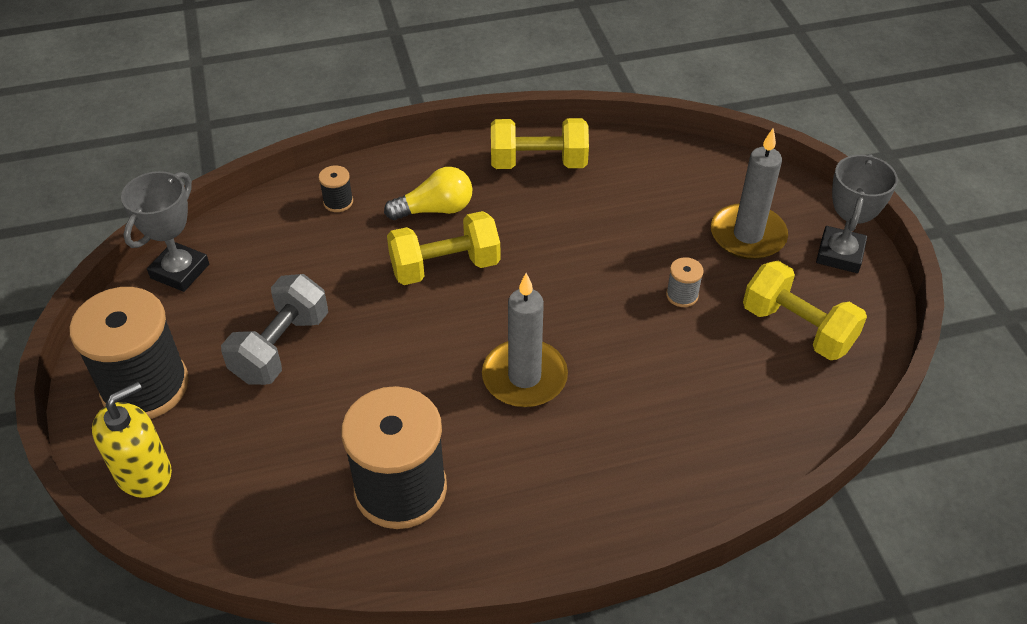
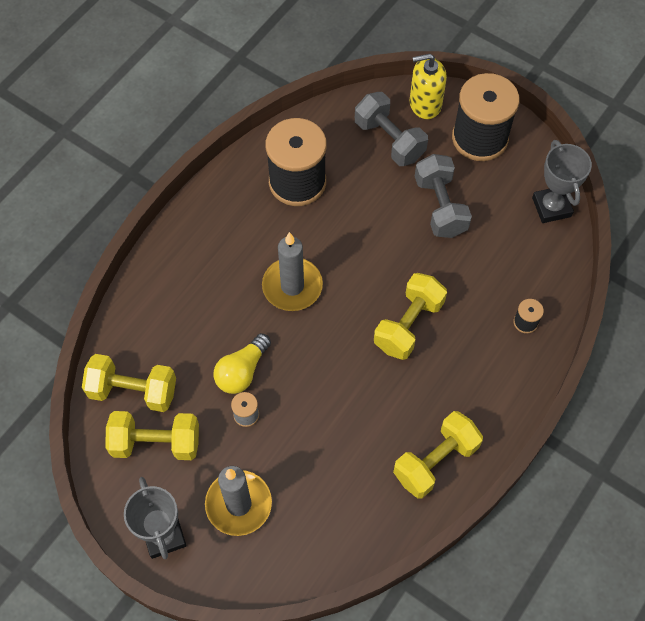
camera: 140 degrees right, 15 degrees up
(144, 473) = (425, 104): yellow soap dispenser -> yellow soap dispenser turned 75 degrees clockwise
(239, 459) = (389, 140): none -> grey dumbbell
(435, 209) = (460, 364): yellow light bulb -> yellow light bulb (242, 371)
(791, 390) = (133, 391): none -> yellow dumbbell

